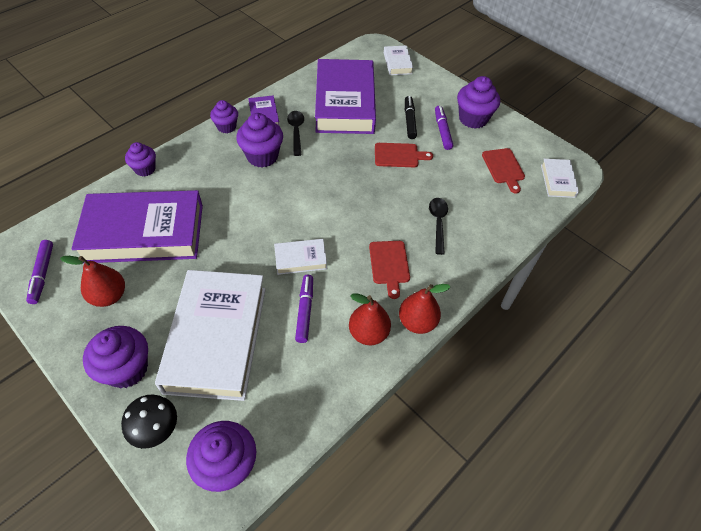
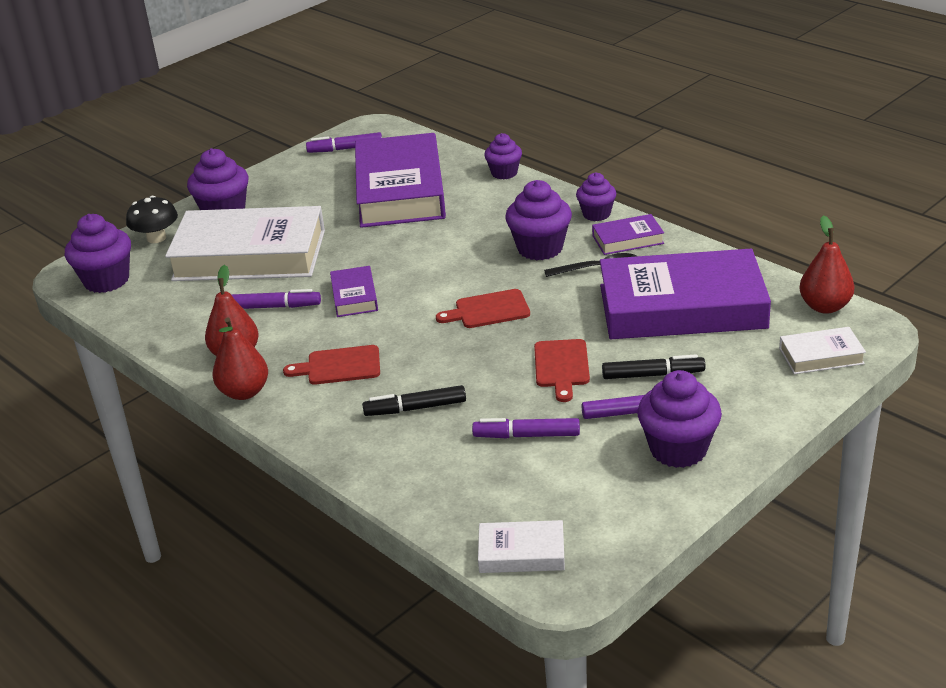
camera: 95 degrees right, 20 degrees down
(109, 296) = (313, 187): red pear -> red pear (824, 306)
(300, 259) = (354, 296): white book -> purple book
(438, 223) = (415, 408): black spoon -> black marker
(463, 174) = (526, 435): none -> purple marker
(503, 168) = (547, 484): red cutting board -> red cutting board (488, 310)

